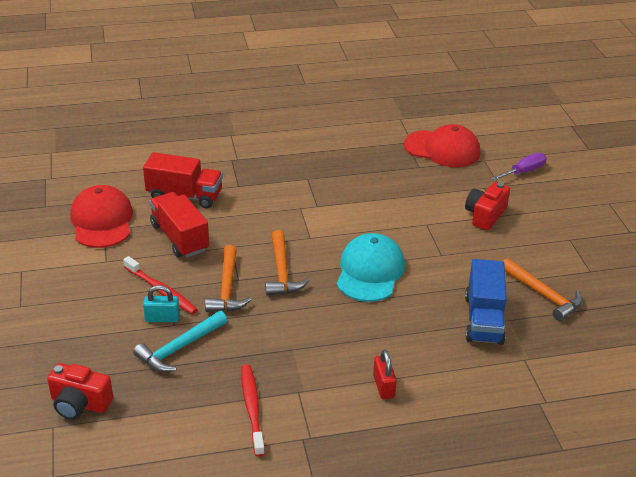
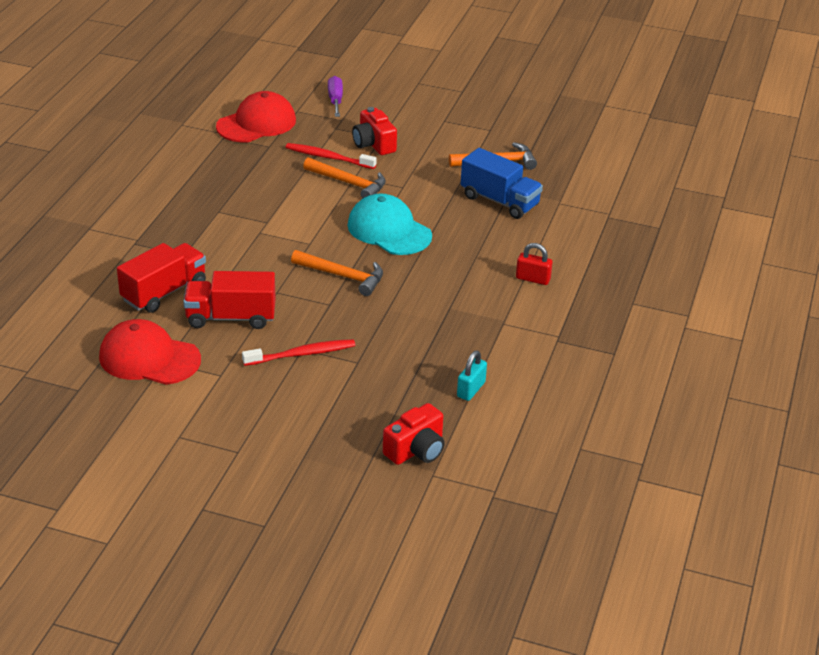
camera: 60 degrees left, 0 degrees up
(162, 318) = (342, 366): turquoise padlock -> turquoise padlock (471, 389)
(180, 348) = (393, 368): turquoise hammer -> none
(227, 288) = (336, 314): orange hammer -> orange hammer (348, 183)
(252, 409) = (503, 354): red toothbrush -> red toothbrush (328, 157)

